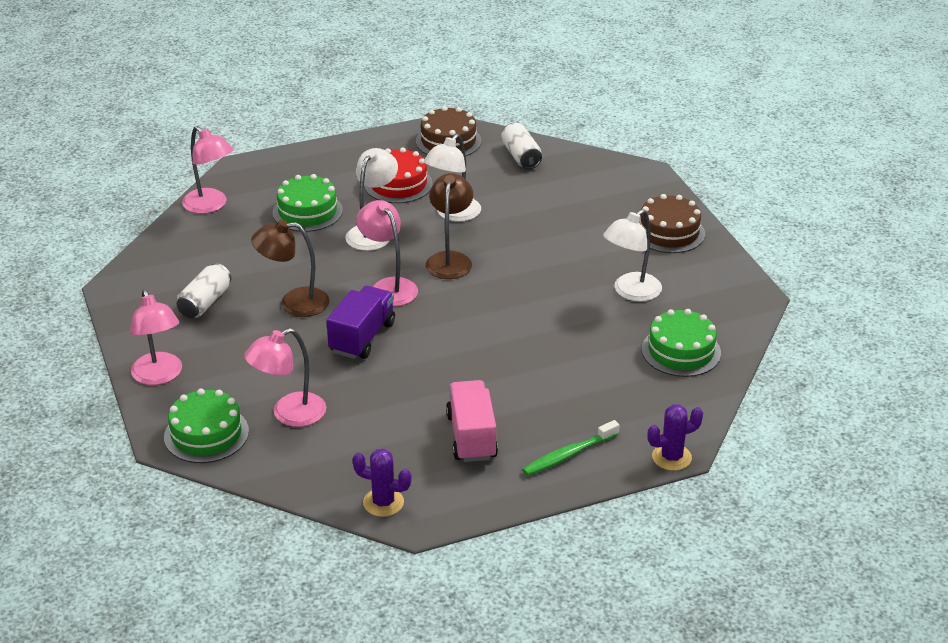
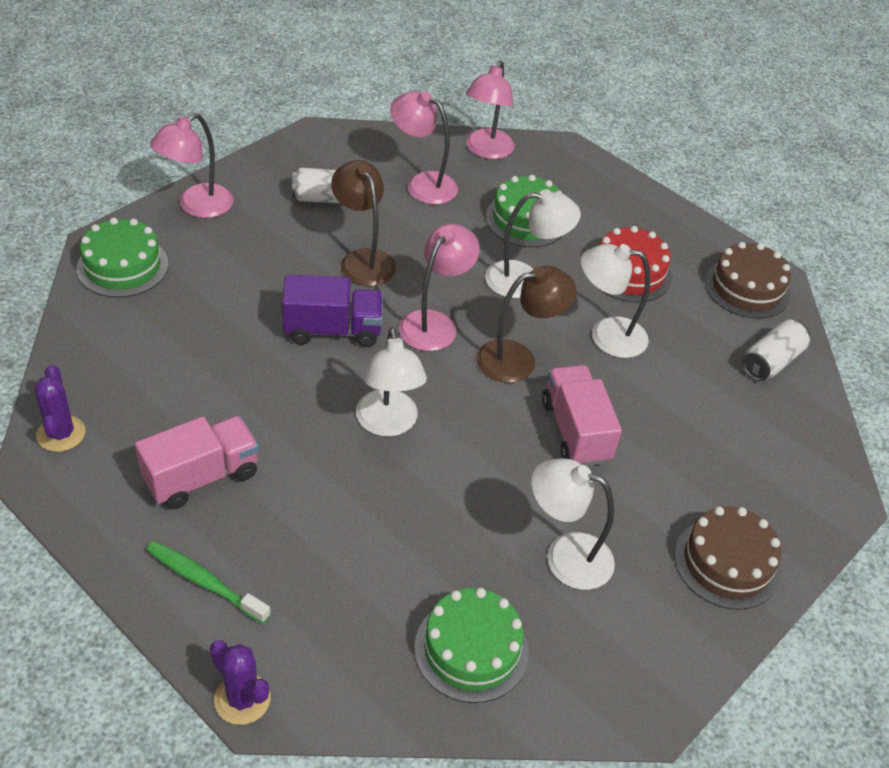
camera: 60 degrees right, 10 degrees up
(289, 414) = (177, 315): pink lamp -> pink lamp (422, 184)
(475, 335) = (388, 424): none -> white lamp
(531, 255) = (575, 431): none -> pink truck

